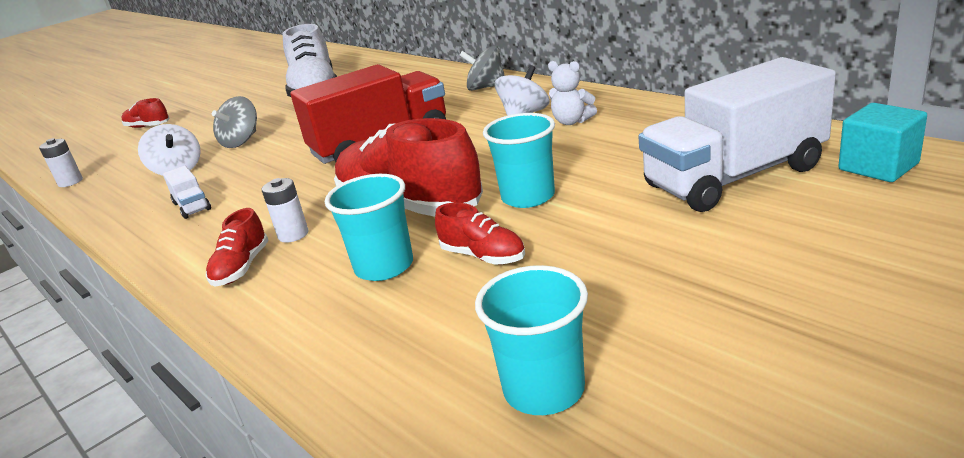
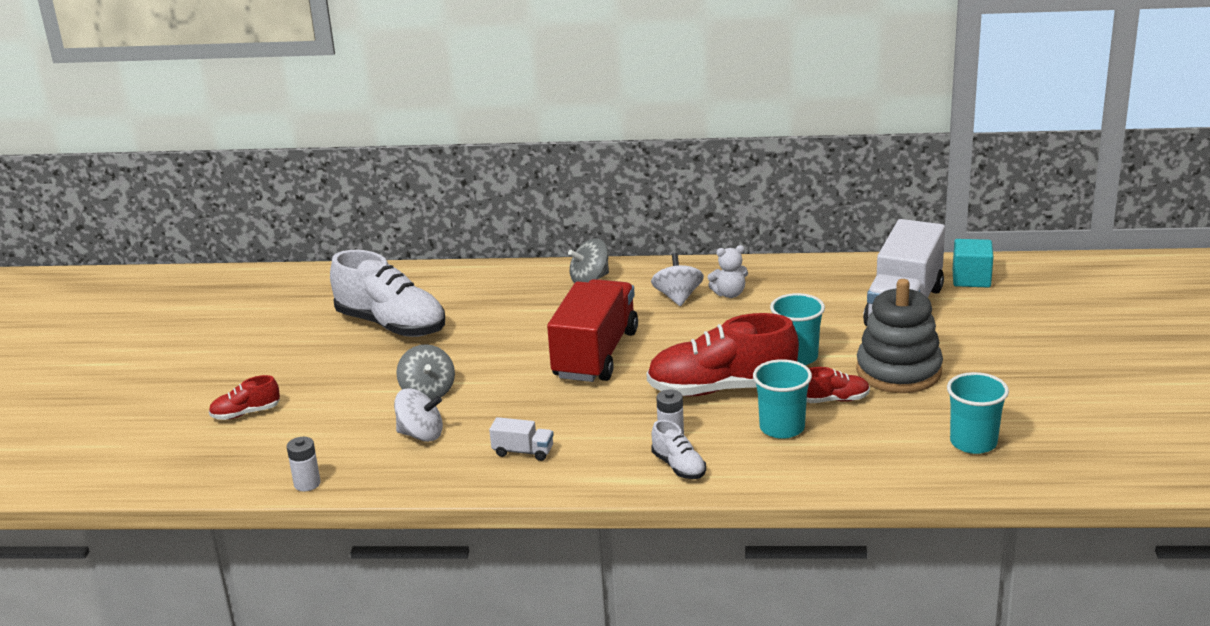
camera: 45 degrees left, 0 degrees up
(242, 267) = (678, 466): red shoe -> white shoe
(606, 249) = (898, 371): none -> grey stacking toy

